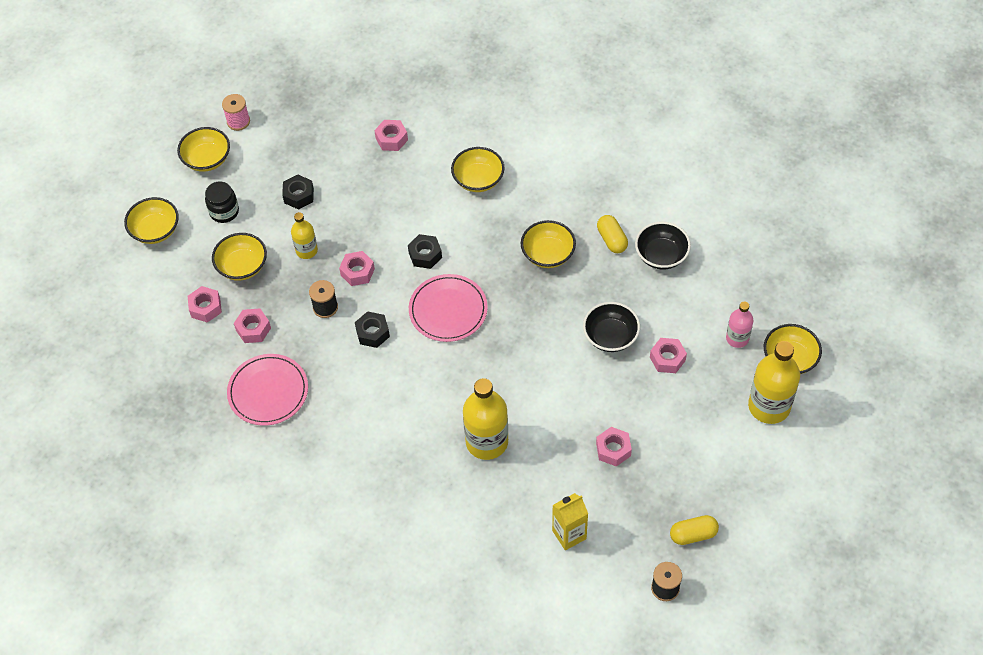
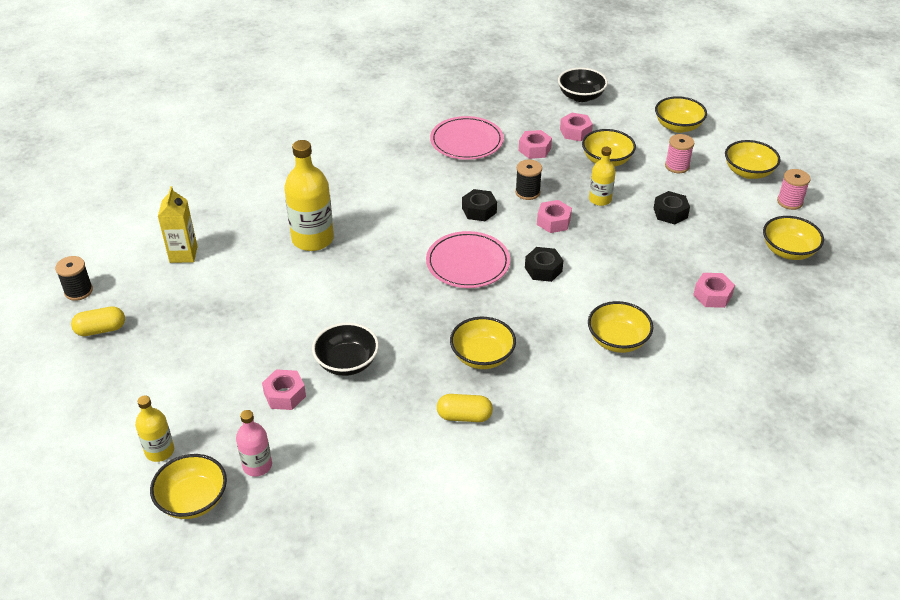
camera: 115 degrees right, 15 degrees down
(224, 211) = (677, 166): black jar -> pink spool
(308, 107) = (788, 251): none -> yellow bowl
(613, 449) = (229, 313): pink nut -> none
(661, 255) = (412, 450): black bowl -> black bowl (581, 96)
(693, 534) = (101, 330): yellow capsule -> yellow capsule turned 60 degrees clockwise
(769, 406) = (160, 451): yellow bottle -> yellow bottle, size x0.56

